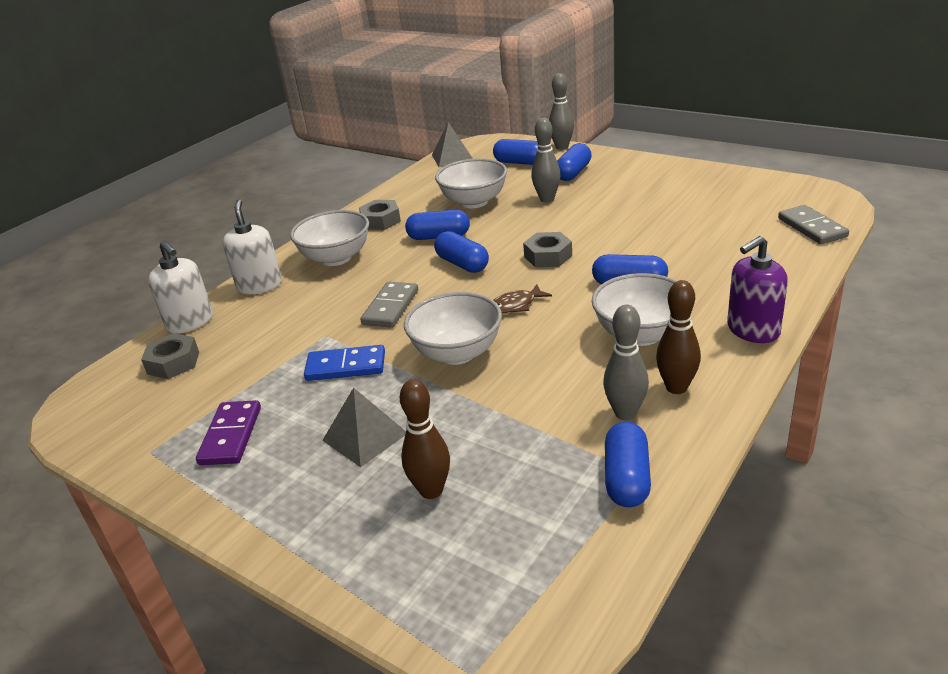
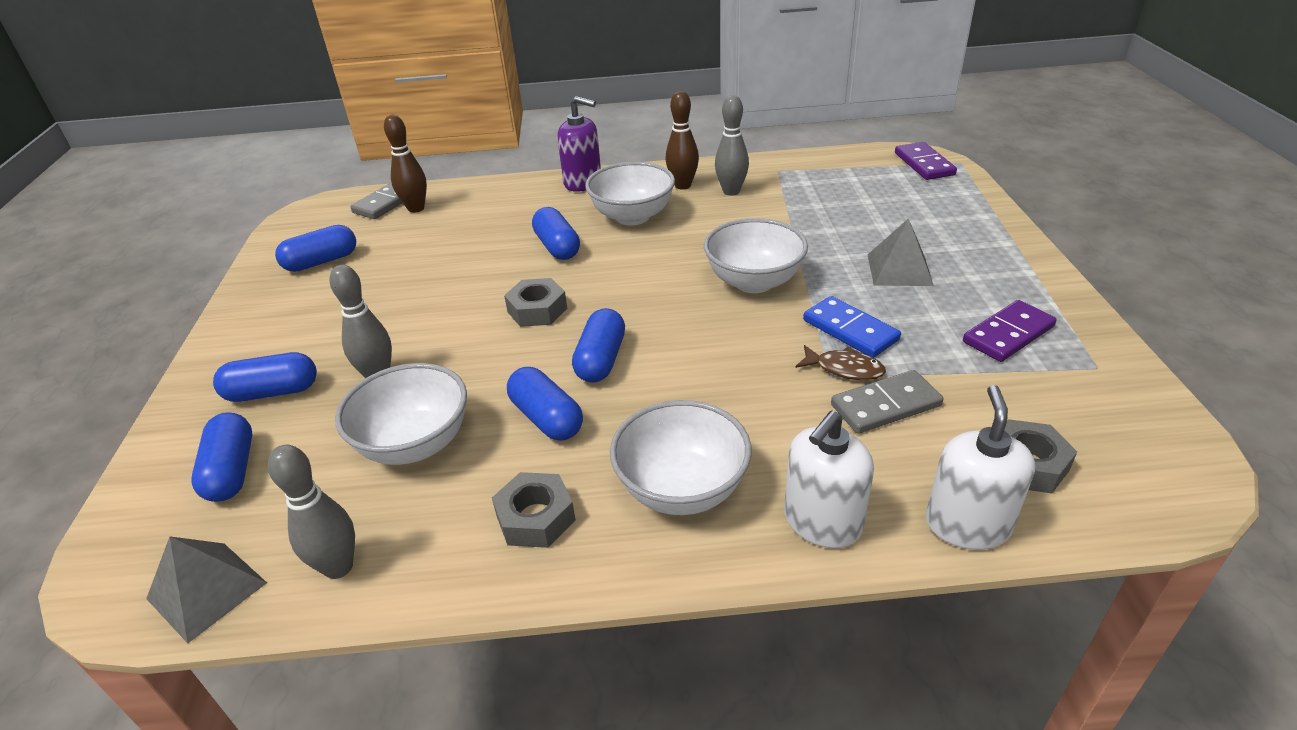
camera: 130 degrees left, 5 degrees up
(391, 307) = (734, 361): grey domino -> grey domino (885, 405)
(431, 490) = (894, 220): brown bowling pin -> brown bowling pin (416, 208)
(511, 625) = (924, 164): none -> purple domino
(515, 305) = (650, 287): brown fish -> brown fish (844, 369)
(562, 147) = (149, 452): grey bowling pin -> grey bowling pin (338, 567)
(626, 478) = (787, 172): blue capsule -> blue capsule (321, 262)

